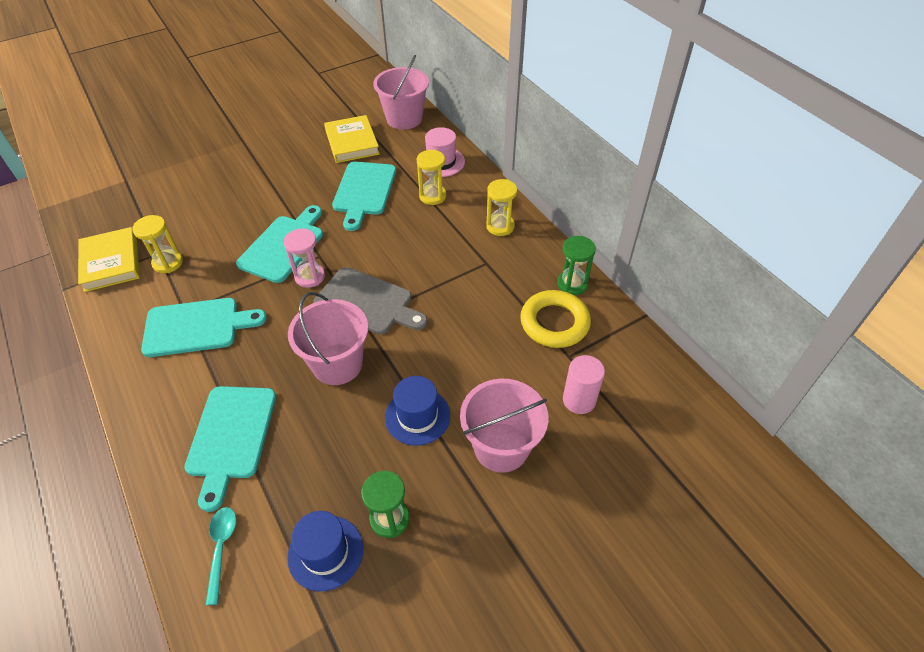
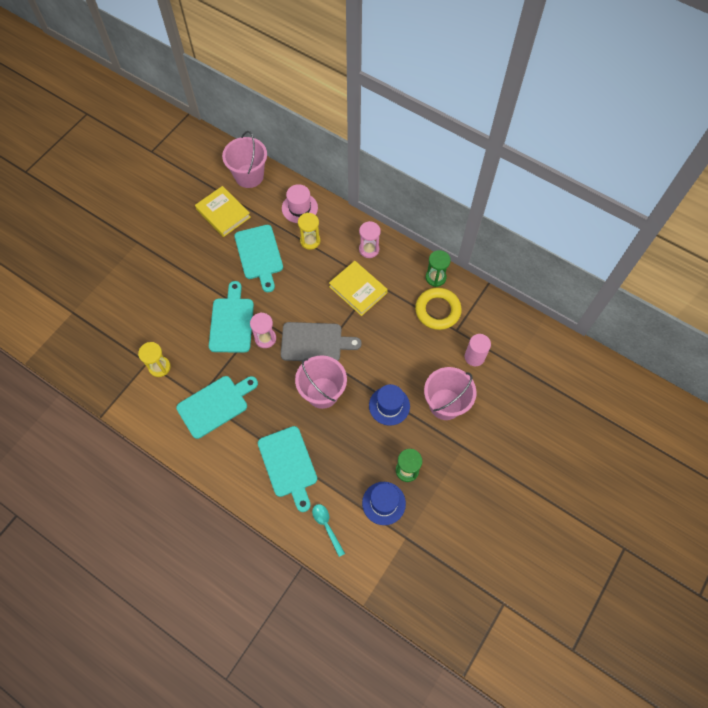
camera: 25 degrees left, 15 degrees up
(111, 262) = (118, 383): yellow book -> yellow book (358, 290)
(500, 226) = (369, 249): yellow hourglass -> pink hourglass

